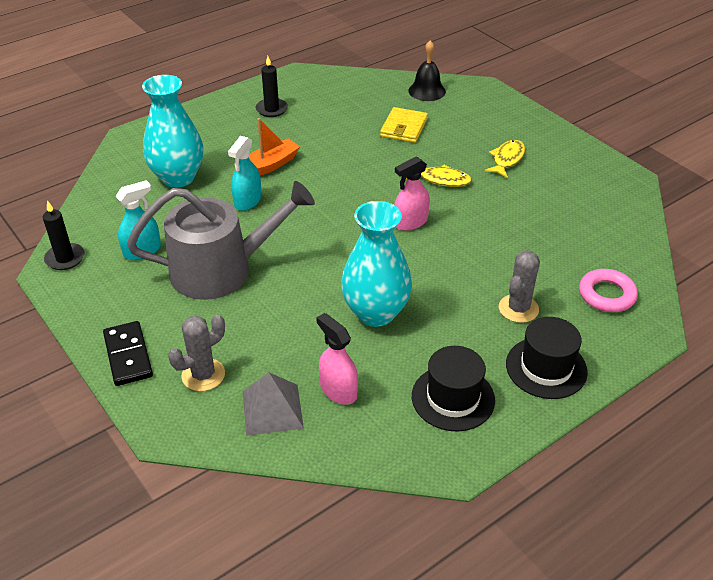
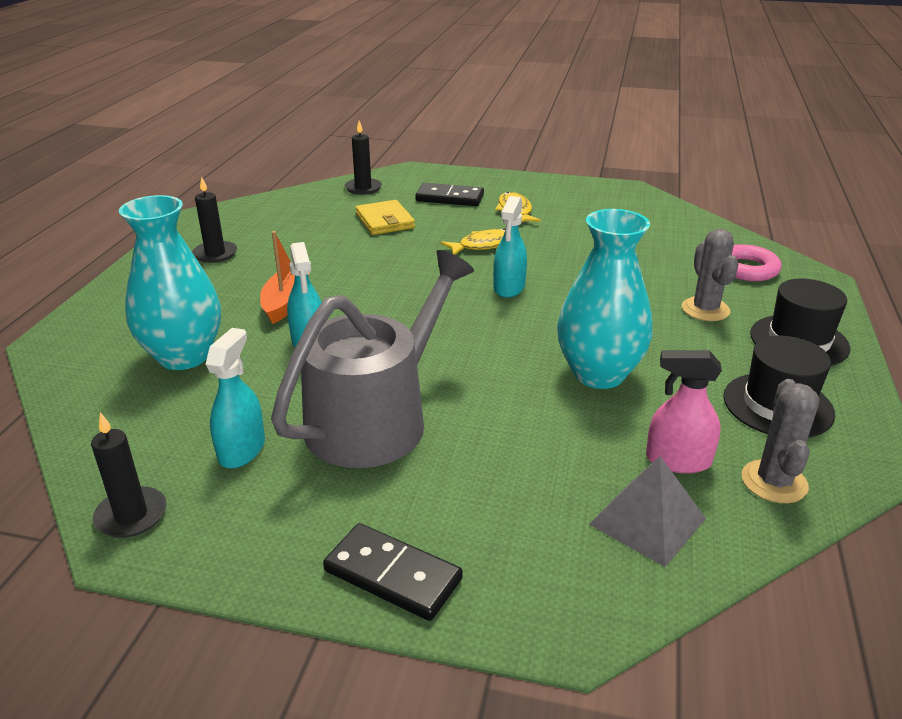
camera: 40 degrees left, 10 degrees down
(203, 375) = (519, 536): grey cactus -> grey cactus (774, 482)
(410, 222) = (509, 287): pink spray bottle -> turquoise spray bottle
(427, 91) = (363, 188): black bell -> black candle
(475, 126) = (450, 198): none -> black domino

